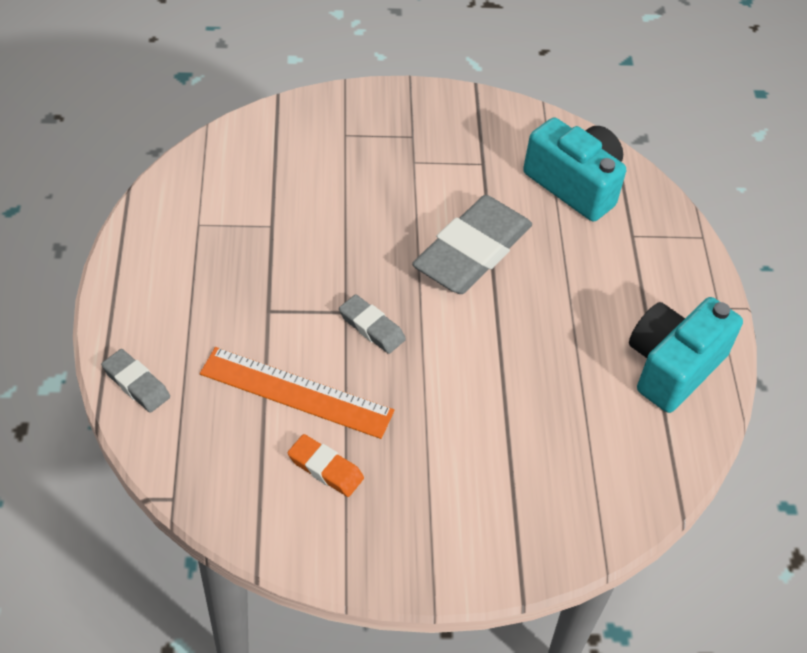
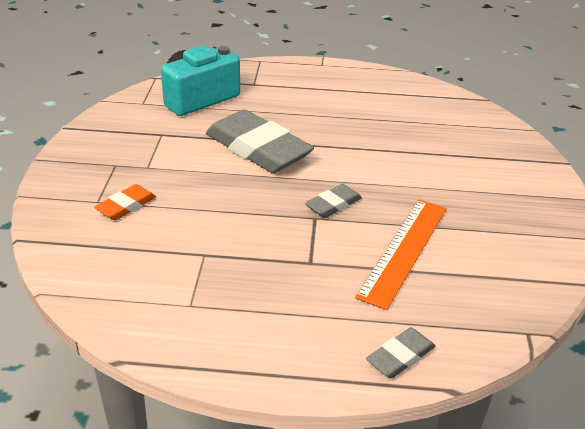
camera: 80 degrees left, 15 degrees down
(325, 468) = (479, 240): orange eraser -> orange eraser (126, 206)
(673, 367) = (371, 86): turquoise camera -> none

